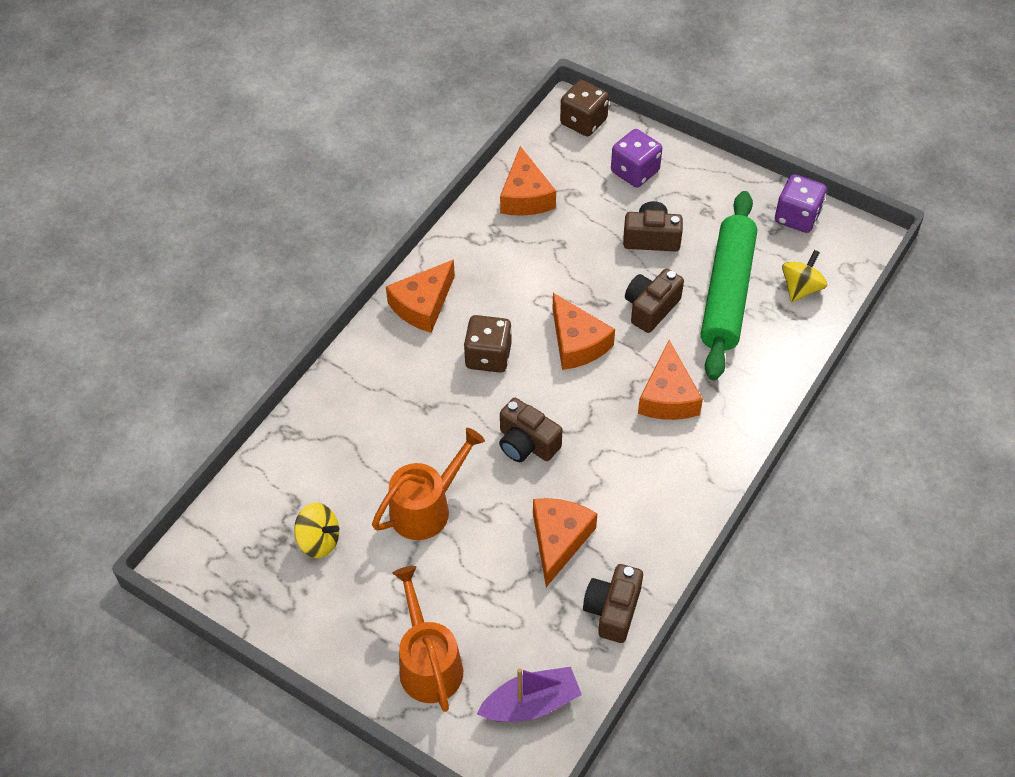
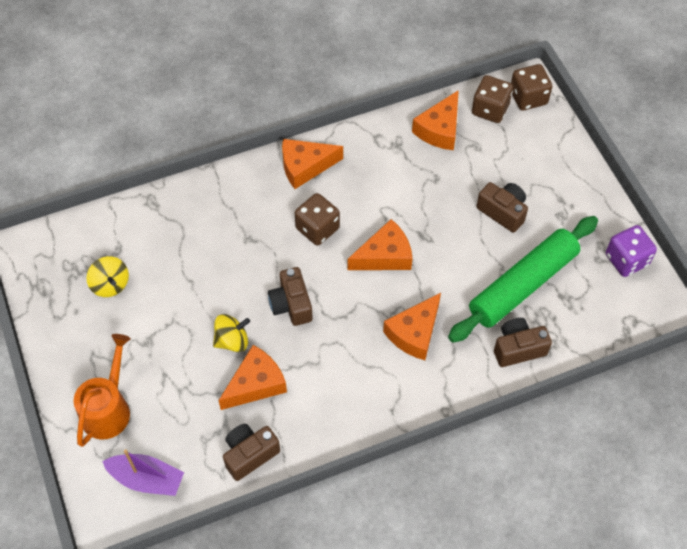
camera: 35 degrees right, 5 degrees up
(426, 508) = (192, 306): orange watering can -> none
(557, 152) = (490, 109): none -> brown dice
(577, 343) = (385, 256): orange cheese -> orange cheese turned 120 degrees counterclockwise
(635, 172) = (533, 156): purple dice -> none
(651, 308) = (457, 263): brown camera -> brown camera (518, 348)
(801, 288) = (581, 315): yellow spinning top -> yellow spinning top (232, 341)

